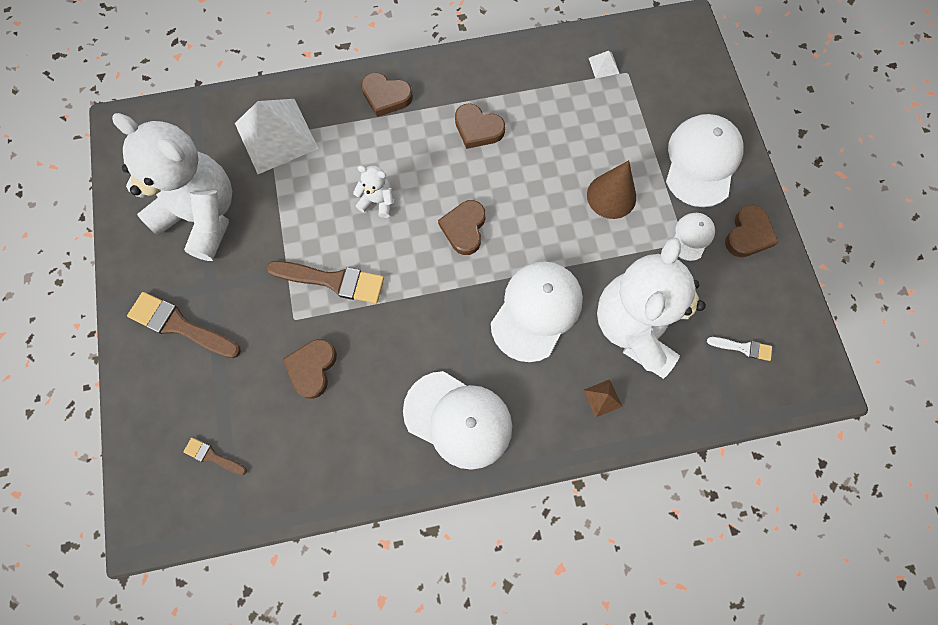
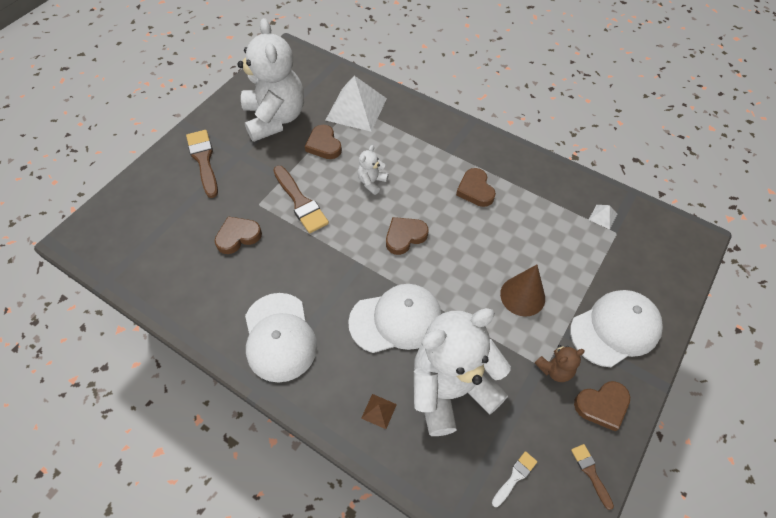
camera: 45 degrees right, 15 degrees down
(212, 456) = (142, 235): brown brush -> brown brush (590, 472)
(377, 201) = (372, 182): white teddy bear -> white teddy bear turned 120 degrees counterclockwise
(386, 96) = (439, 133): brown heart -> brown heart (324, 145)
(692, 237) = (555, 369): white cap -> brown teddy bear
(743, 348) = (515, 477): white brush -> white brush turned 105 degrees counterclockwise

